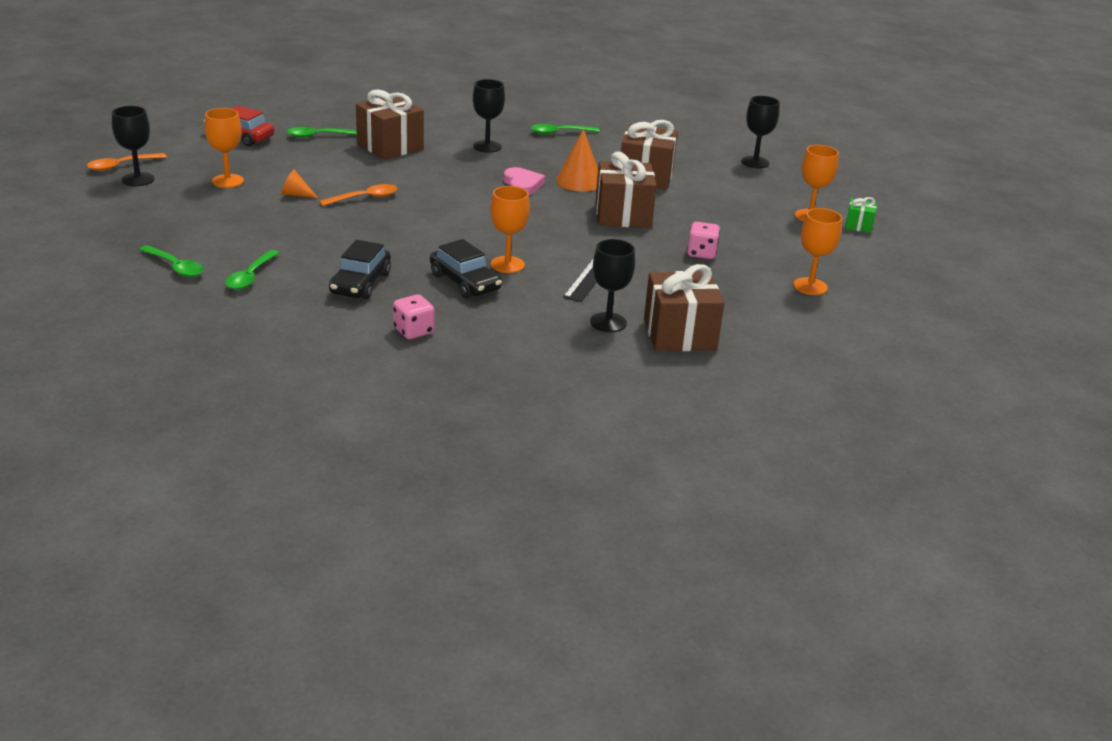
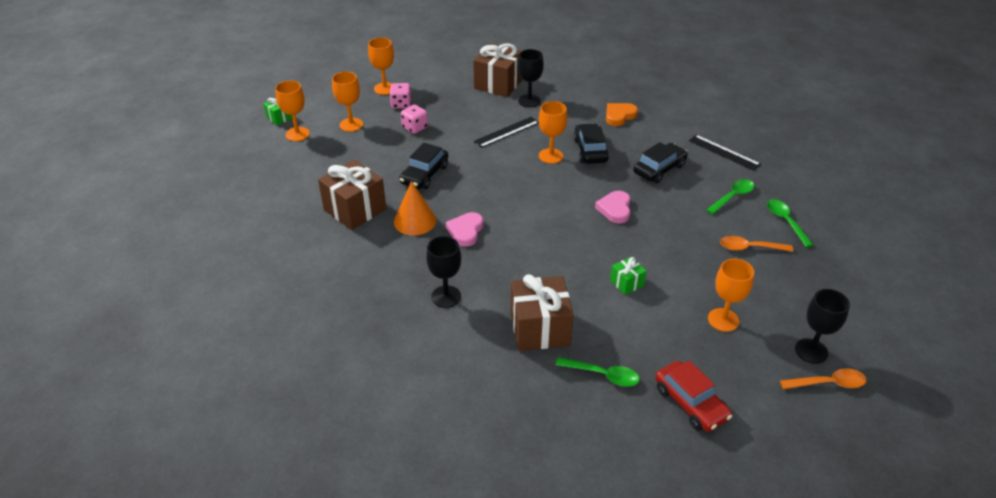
camera: 145 degrees left, 10 degrees up
(281, 325) = (724, 152): none -> black ruler
(296, 194) = (666, 279): orange cone -> none
(334, 184) = (626, 283): none -> green gift
(364, 198) = (609, 255): orange spoon -> orange spoon (749, 248)
(387, 233) = (615, 209): none -> pink heart
(413, 331) = (646, 127): pink dice -> pink dice (401, 104)
(463, 336) = (619, 116): none -> orange heart
(559, 133) = (354, 297): green spoon -> none
(623, 215) = (424, 174): brown gift -> black car
(755, 162) = (244, 198): black goblet -> none
(774, 238) = (351, 125): none -> orange goblet

